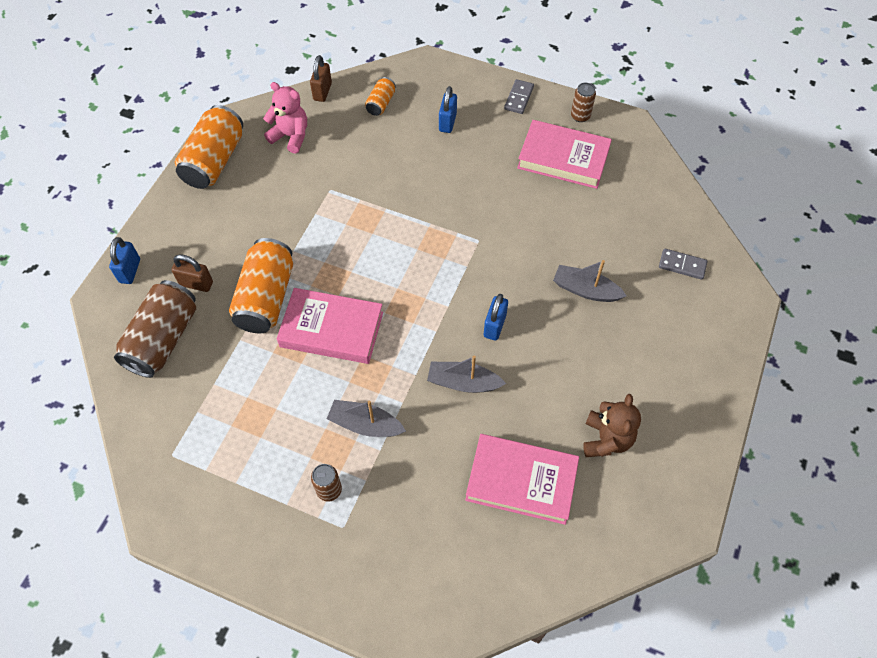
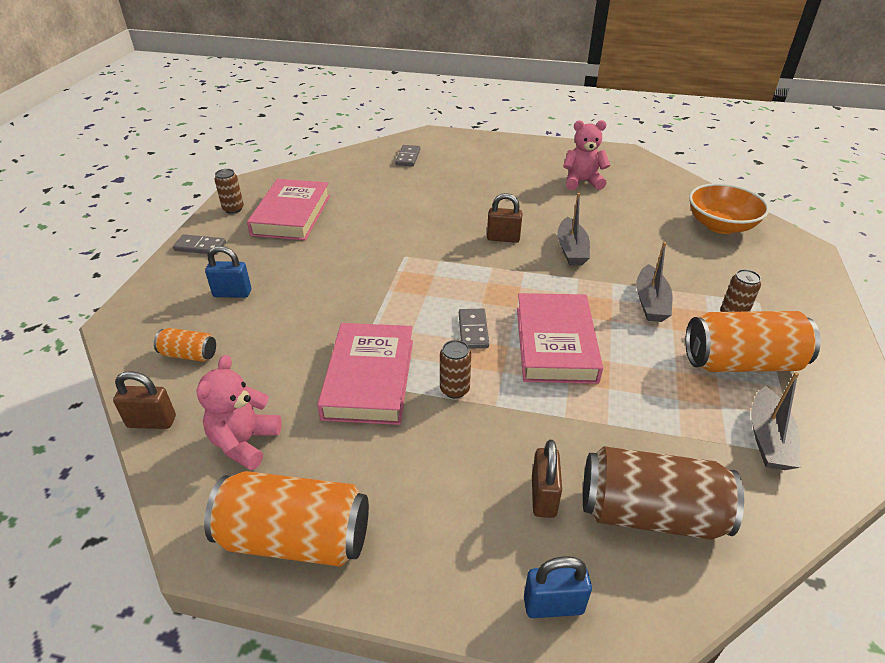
camera: 100 degrees left, 20 degrees down
(266, 297) = (536, 410): orange can -> orange can (741, 362)
(302, 251) = (454, 389): none -> brown can
(362, 274) = (473, 330): none -> grey domino
(484, 561) = (720, 225): none -> orange bowl
(494, 326) = (503, 238): blue padlock -> brown padlock
(521, 481) = (643, 214): pink book -> pink book (369, 378)
(585, 290) = (446, 196): grey boat -> grey boat (768, 439)
(606, 439) = (582, 182): brown teddy bear -> pink teddy bear

